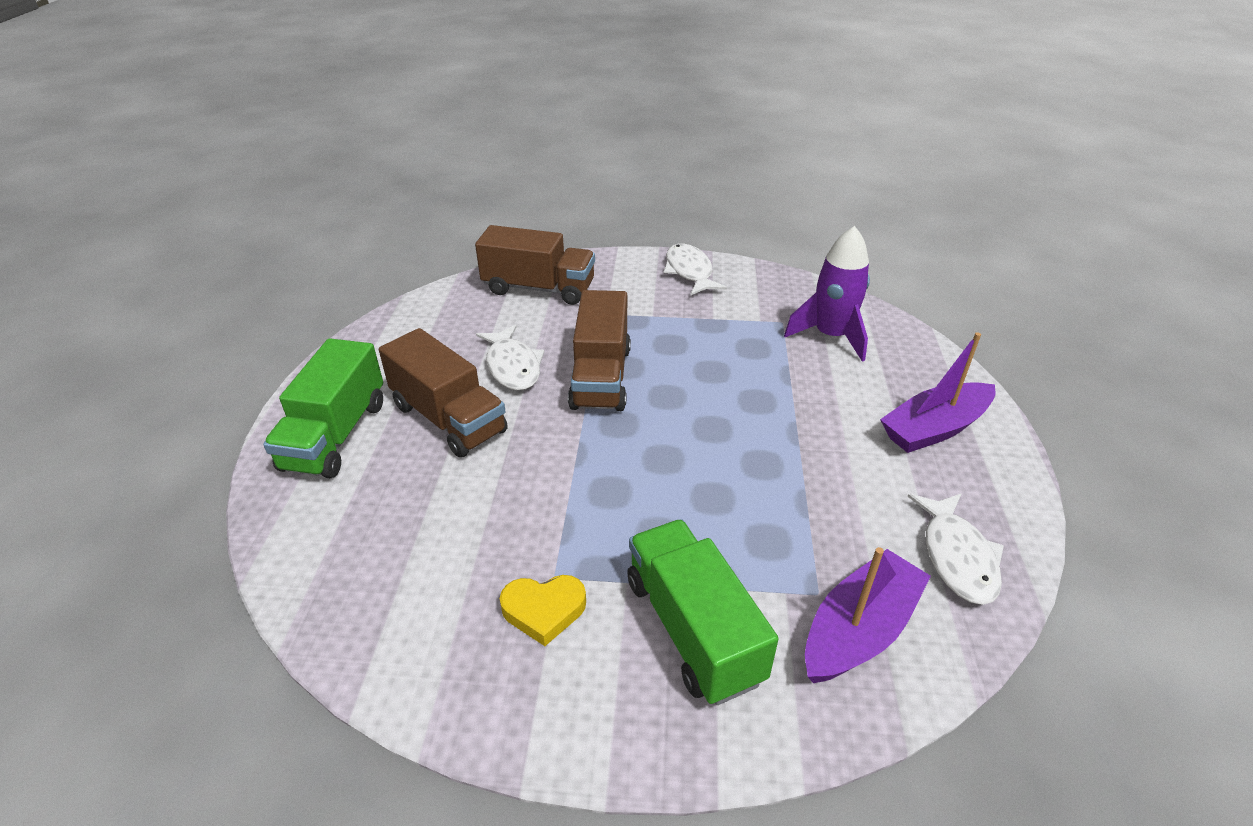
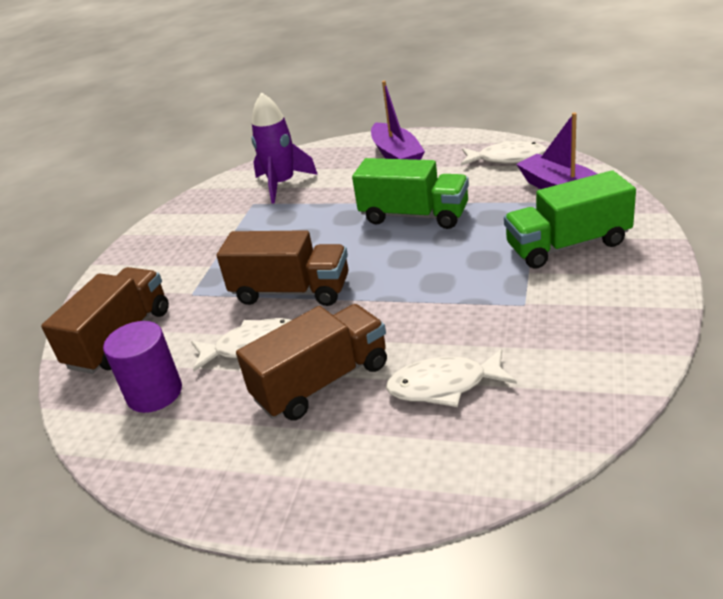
camera: 75 degrees left, 5 degrees down
(335, 435) = (325, 467): green truck -> green truck (414, 216)
(459, 323) = (154, 393): none -> purple cylinder
(544, 610) = (557, 307): yellow heart -> none
(689, 271) = (150, 246): white fish -> white fish (444, 385)

